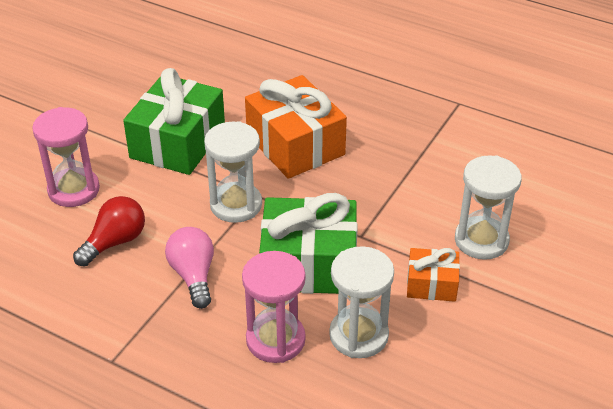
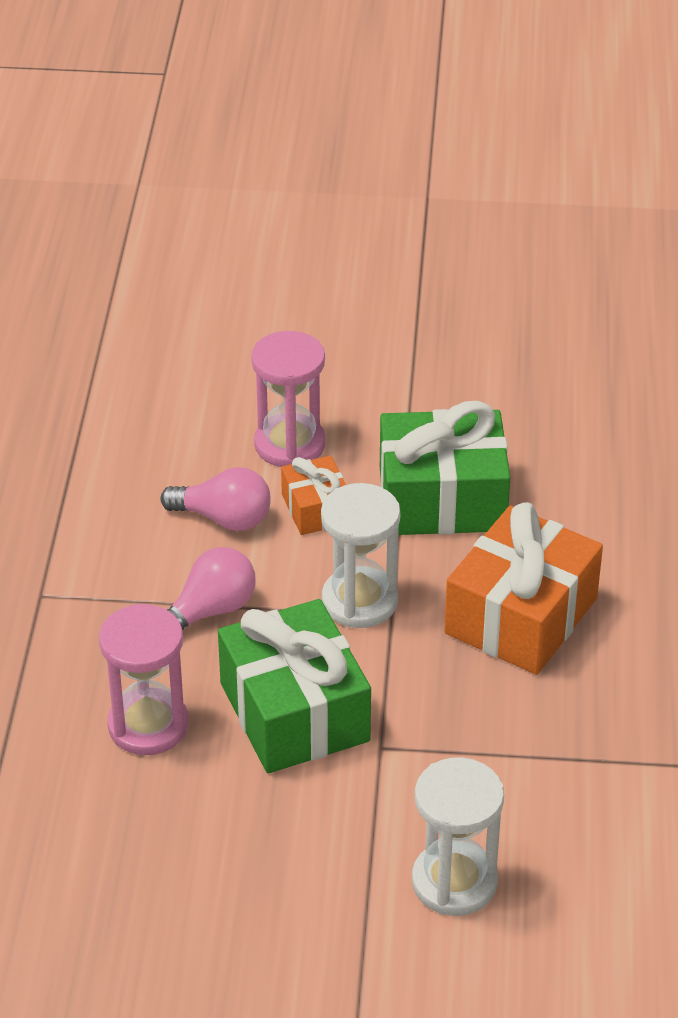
camera: 65 degrees right, 0 degrees up
(115, 242) = (224, 518): red light bulb -> pink light bulb
(358, 335) = (199, 803): white hourglass -> none
(431, 284) = (333, 850): orange gift -> orange gift (316, 509)

